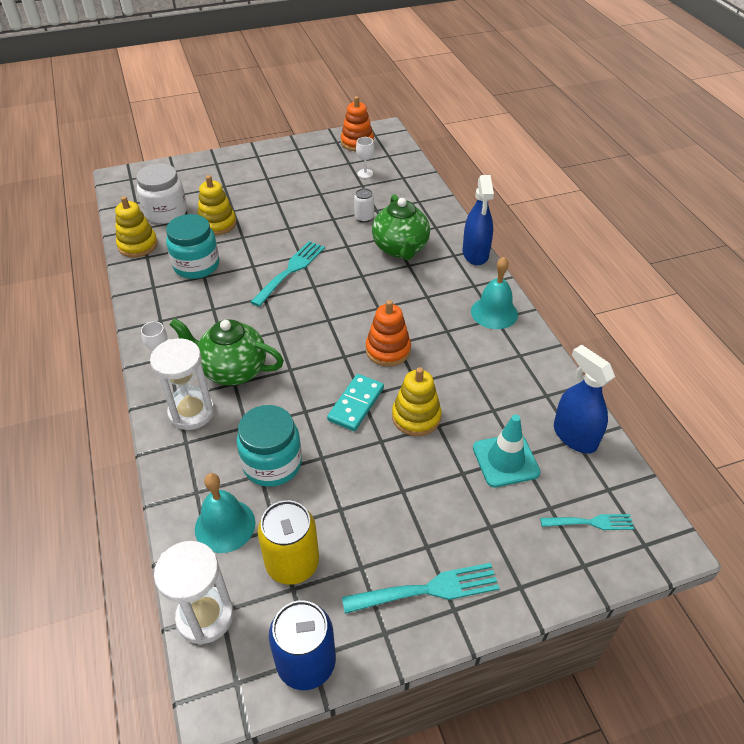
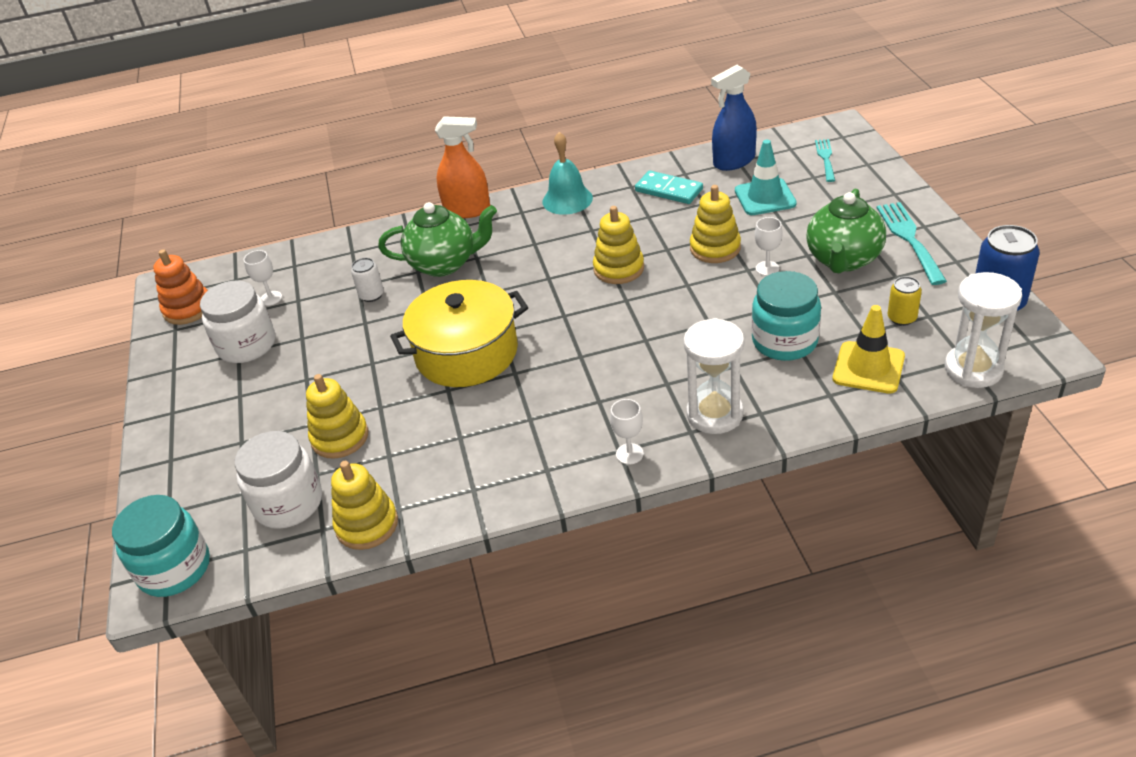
camera: 80 degrees left, 5 degrees down
(196, 265) = (434, 447): turquoise jar -> turquoise jar (175, 569)
(225, 525) = (868, 368): turquoise bell -> yellow traffic cone
(232, 370) = (645, 387): green teapot -> green teapot (843, 260)
(290, 271) = (466, 353): turquoise fork -> yellow pot
(292, 563) = (902, 318): yellow can -> yellow can, size x0.55
(315, 172) = (247, 345): none -> white jar
(356, 404) = (698, 288): turquoise domino -> turquoise domino (668, 190)
(381, 456) = (767, 268): none -> white goblet
(388, 350) = (618, 268): orange stacking toy -> yellow stacking toy
(475, 254) = (467, 210): blue spray bottle -> orange spray bottle

